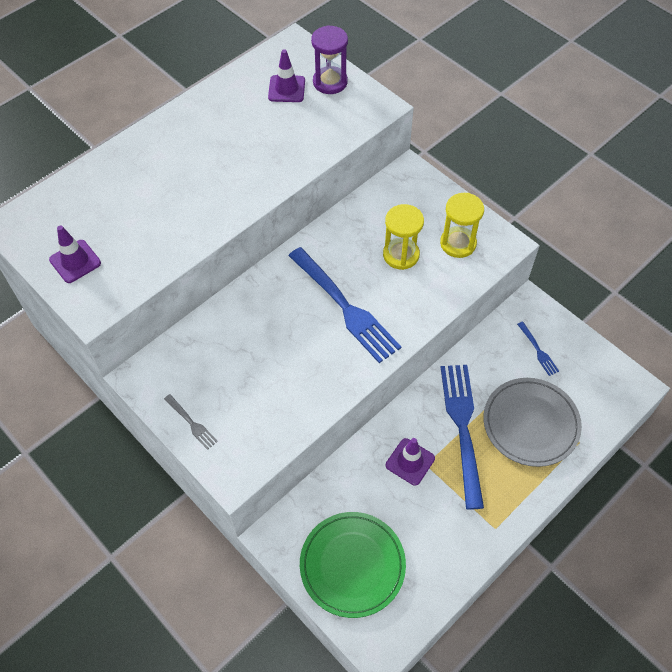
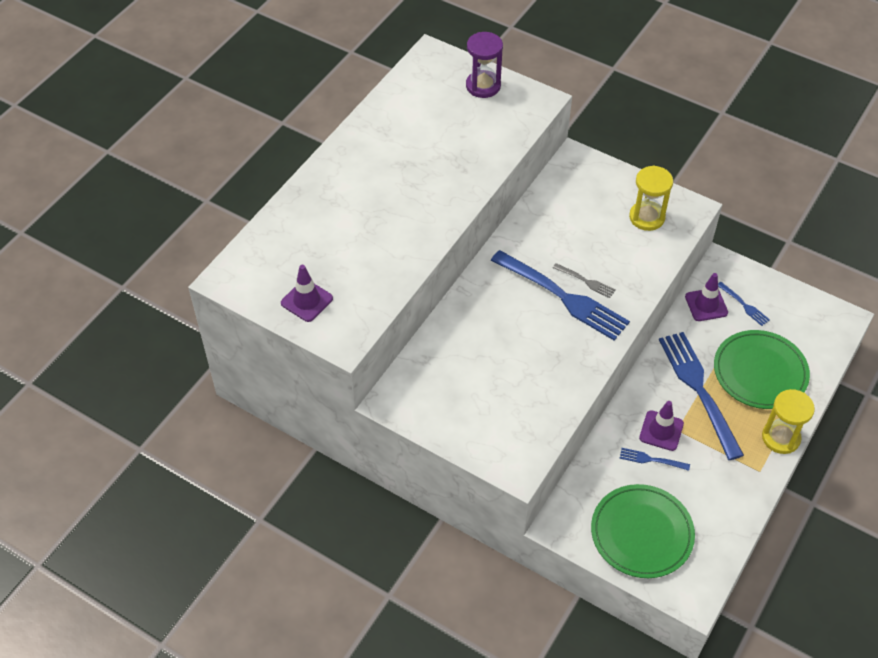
camera: 15 degrees left, 5 degrees down
(191, 423) = (459, 432): grey fork -> grey fork (586, 281)
(286, 89) = (443, 100): purple traffic cone -> purple traffic cone (706, 305)
(389, 489) = (651, 459): none -> blue fork
(401, 255) = (597, 238): yellow hourglass -> yellow hourglass (780, 438)
(530, 424) = (760, 372): grey plate -> green plate

